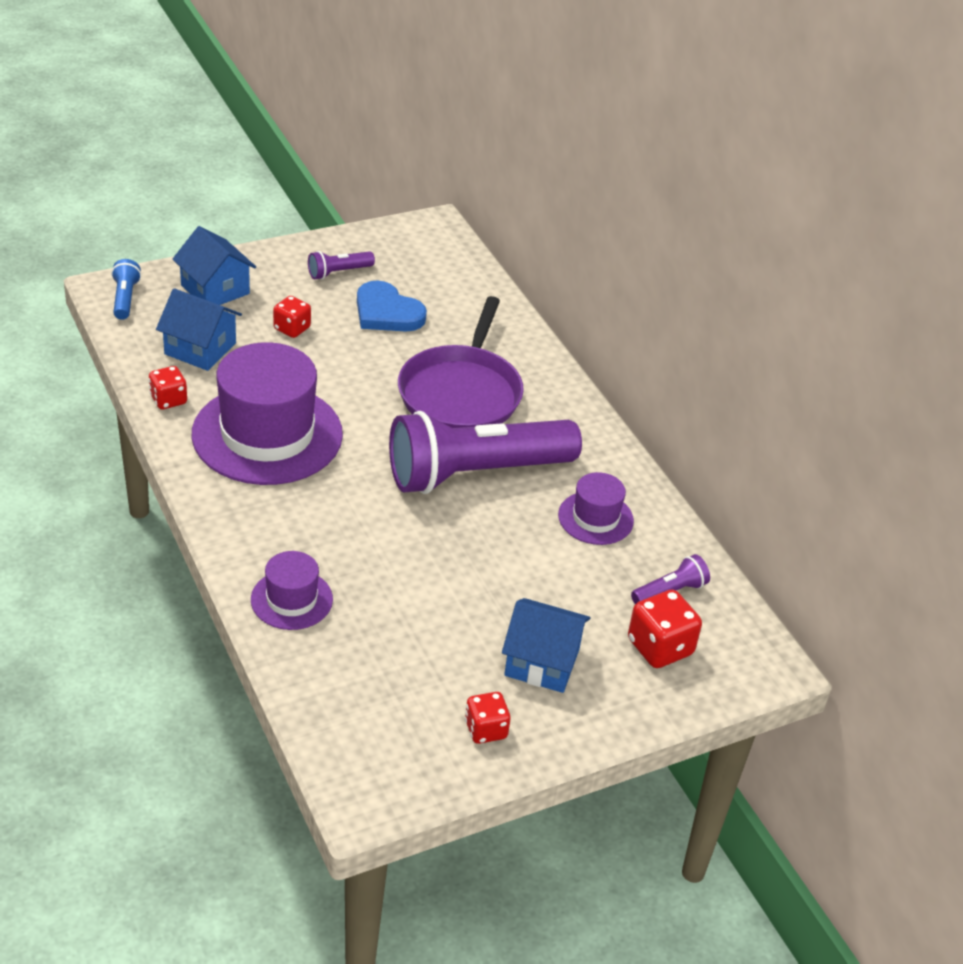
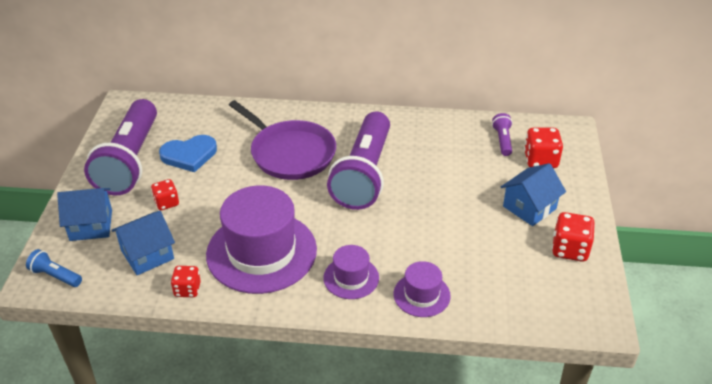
camera: 55 degrees left, 0 degrees up
(338, 272) = (130, 161): purple flashlight -> purple flashlight, size x2.50
(485, 730) = (570, 249): red dice -> red dice, size x1.53
(595, 518) = (431, 144): purple hat -> purple hat (351, 278)

